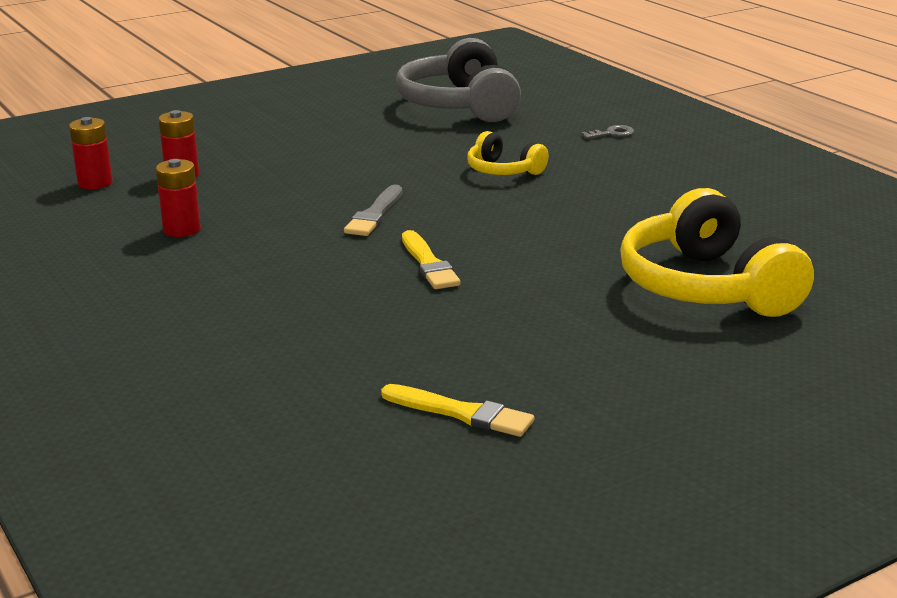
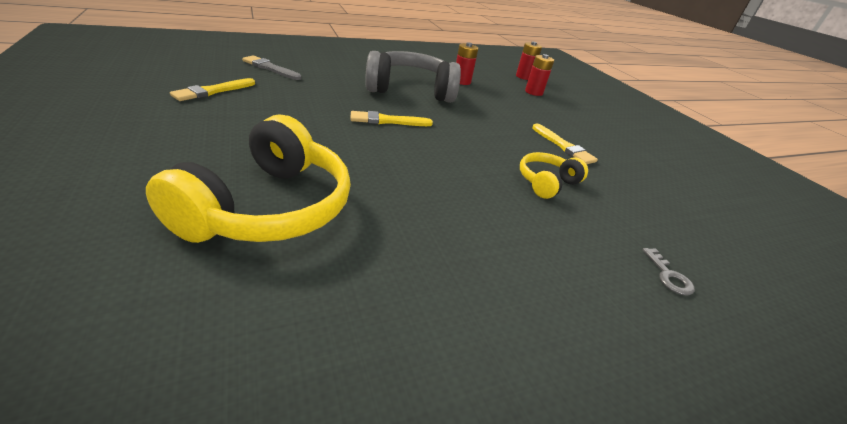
camera: 95 degrees right, 10 degrees up
(375, 214) = (468, 123): grey brush -> grey brush (270, 68)
(391, 161) = (563, 146): none -> yellow brush
(460, 105) = (709, 202): grey headphones -> grey headphones (411, 90)
(707, 287) = (269, 207): yellow headphones -> yellow headphones turned 120 degrees clockwise

